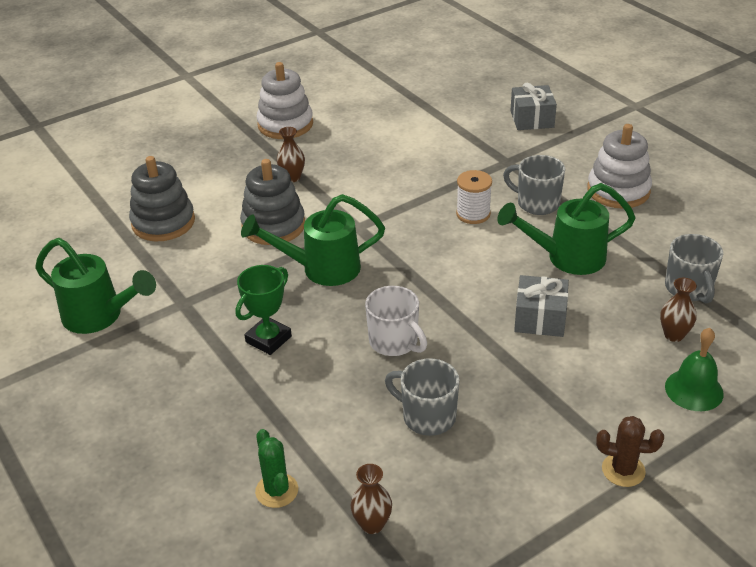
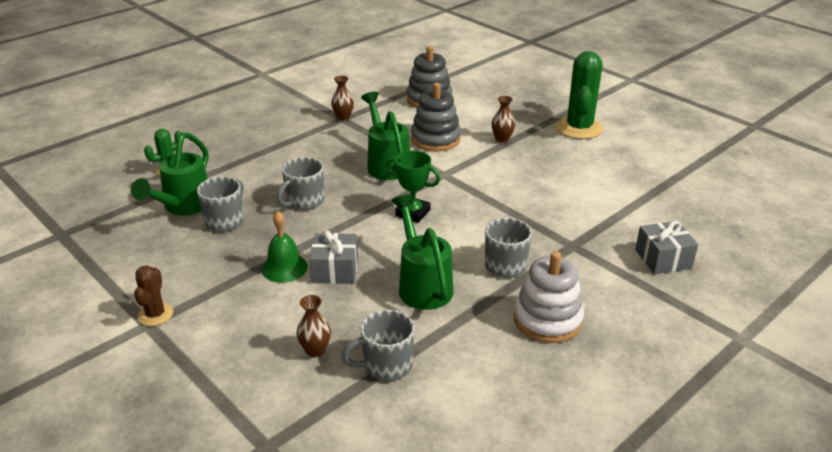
camera: 80 degrees right, 5 degrees down
(100, 317) = (327, 95): green watering can -> green watering can (183, 207)
(268, 339) = (307, 152): green trophy -> green trophy (413, 213)
(285, 124) = (579, 128): white stacking toy -> green cactus
(372, 524) = (133, 206): brown vase -> brown vase (343, 118)
(394, 342) = (304, 201): white mug -> grey mug
(473, 214) = (477, 229): white spool -> none
(694, 390) = (241, 360): green bell -> green bell (284, 267)

